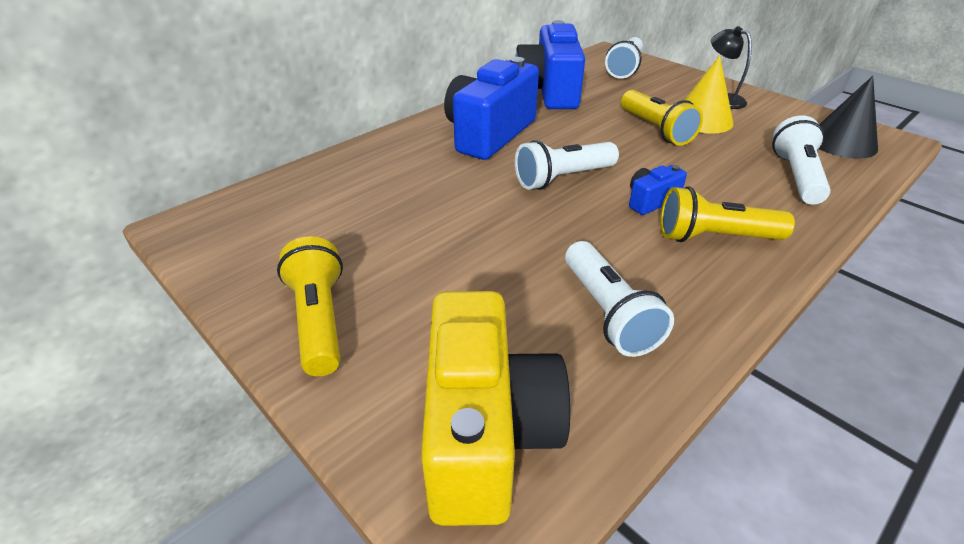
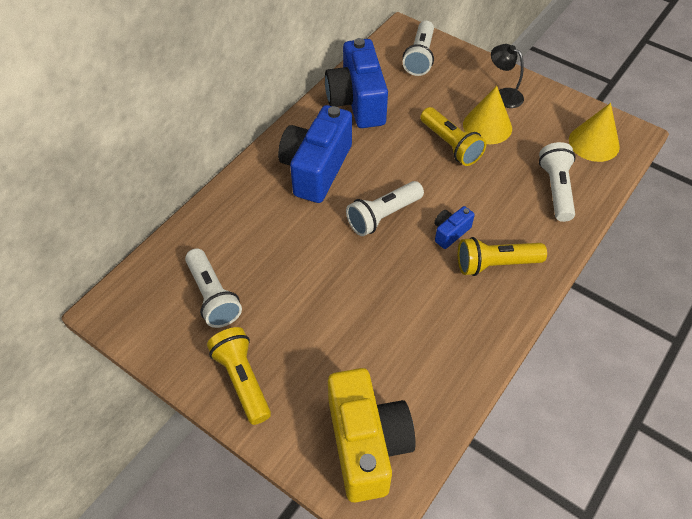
camera: 10 degrees left, 15 degrees up
(608, 313) = (428, 344): white flashlight -> white flashlight (213, 296)
(842, 142) = (594, 143): black cone -> yellow cone

